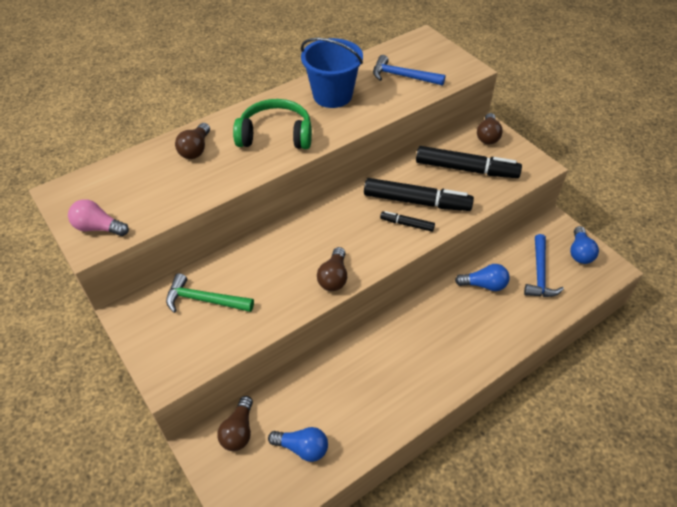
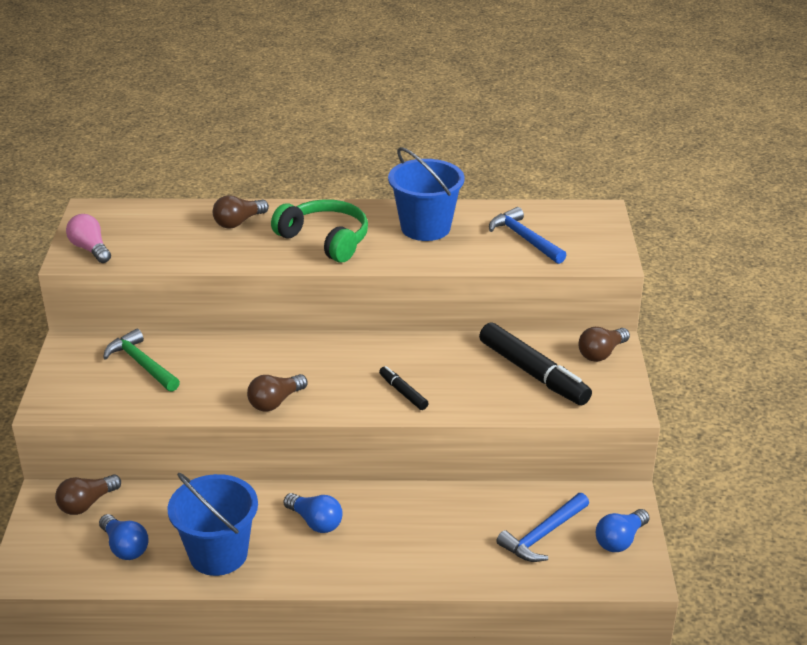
camera: 35 degrees right, 15 degrees down
(371, 410) = (218, 554): none -> blue bucket
(416, 201) = (439, 378): black marker -> none
(484, 285) = (464, 513): blue light bulb -> blue light bulb (315, 522)

